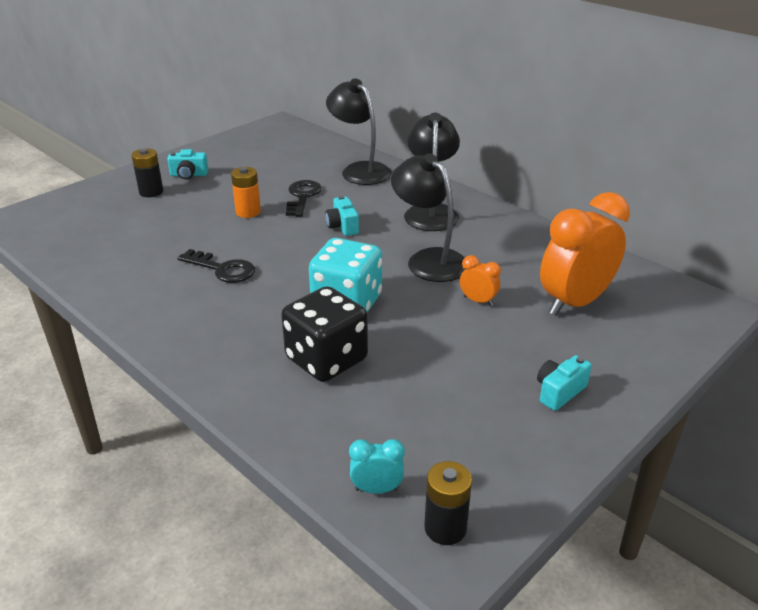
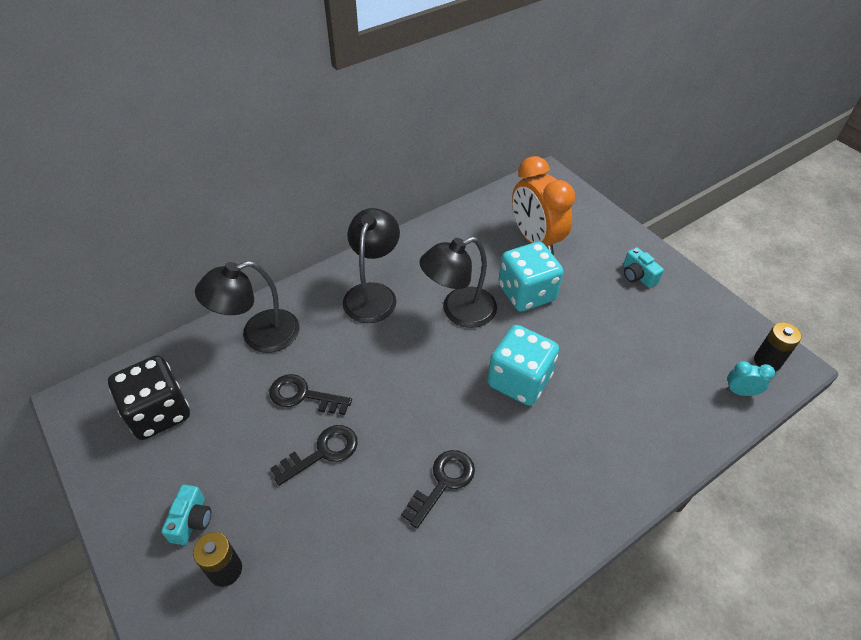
camera: 80 degrees left, 15 degrees up
(248, 212) = (322, 452): orange battery -> black key
(326, 359) = (600, 405): black dice -> black dice (159, 412)
(342, 226) = (381, 367): turquoise camera -> none
(376, 489) = (740, 392): turquoise clock -> turquoise clock turned 90 degrees clockwise
(431, 212) = (373, 294): black lamp -> black lamp turned 90 degrees clockwise
(478, 301) = (526, 293): orange clock -> turquoise dice

